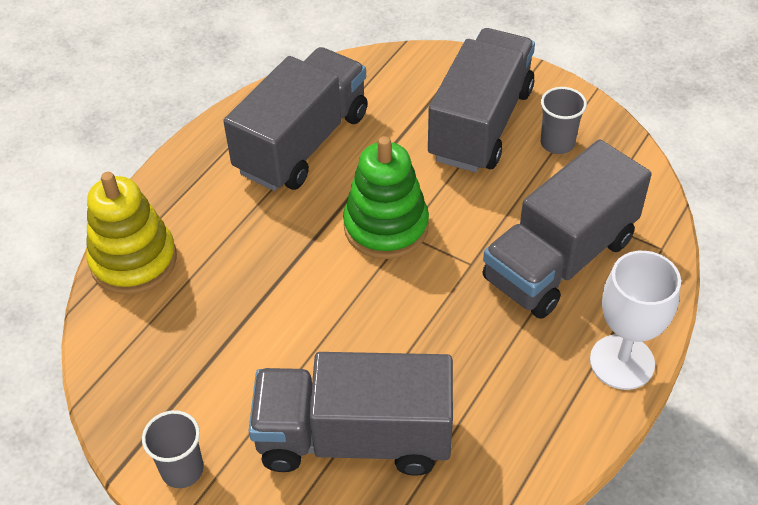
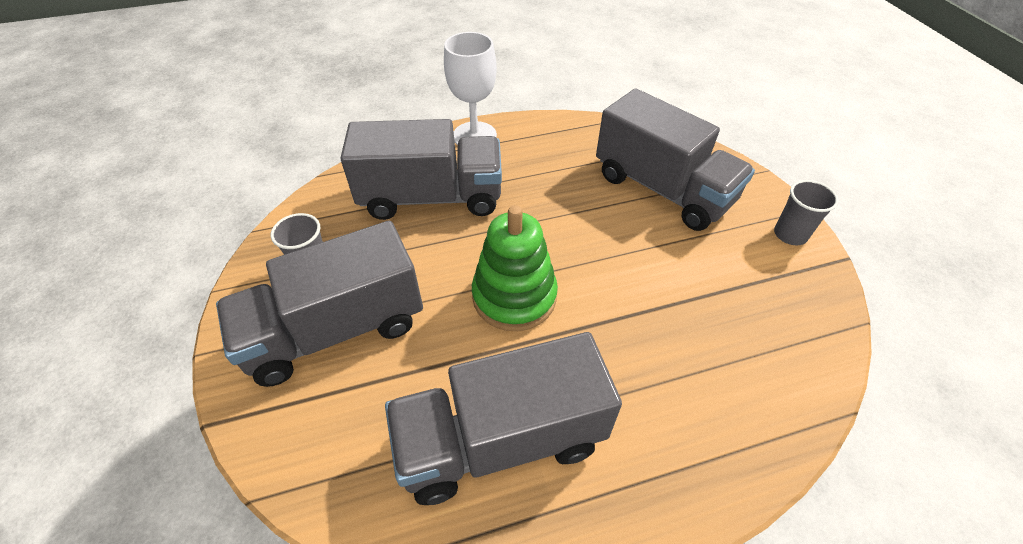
camera: 140 degrees left, 0 degrees up
(133, 261) = (764, 424): yellow stacking toy -> none

